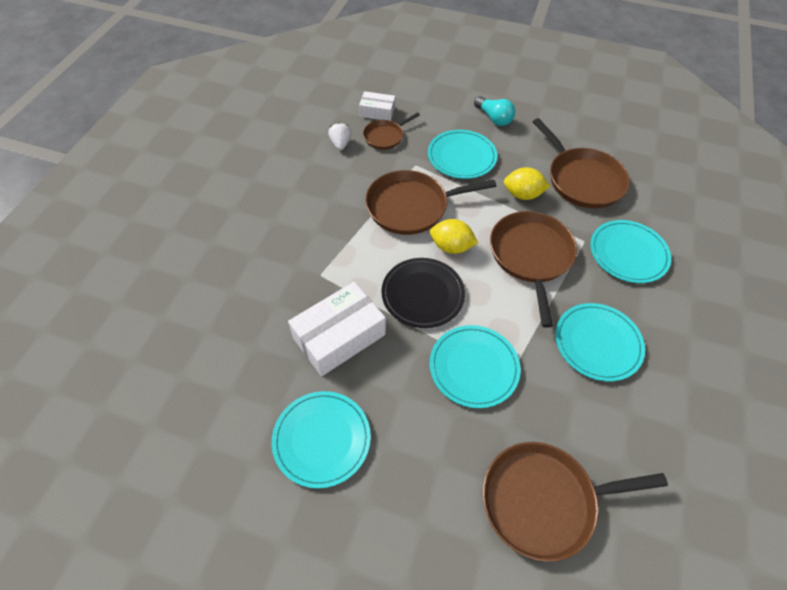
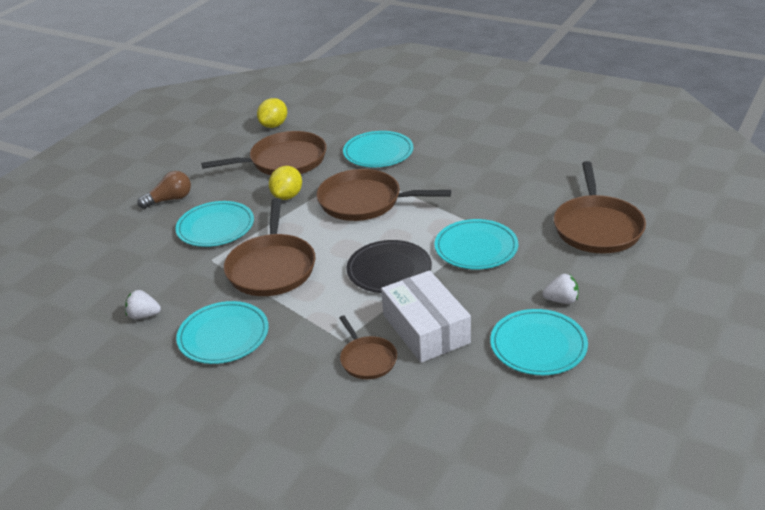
camera: 75 degrees left, 20 degrees down
(377, 112) = (105, 282): white box -> none
(385, 136) = (152, 278): brown pan -> brown pan (367, 359)
(395, 460) = (561, 300): none -> white strawberry
(451, 247) = (336, 246): yellow lemon -> yellow lemon (274, 125)
(494, 118) = (170, 200): turquoise light bulb -> brown light bulb
(597, 343) = (464, 181): turquoise plate -> turquoise plate (223, 335)

